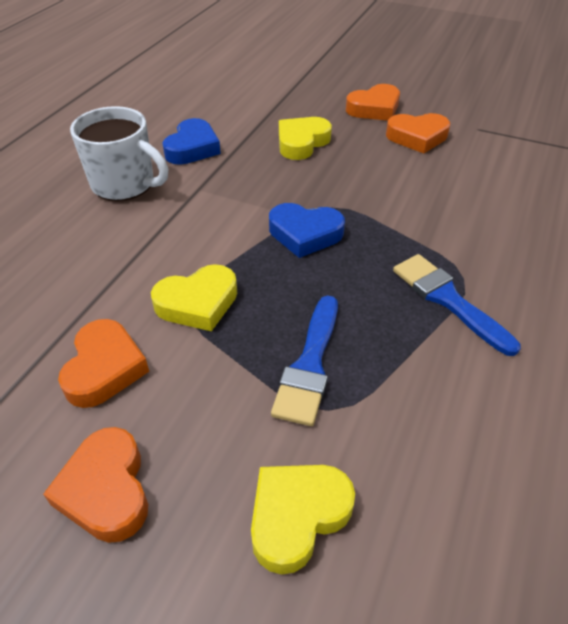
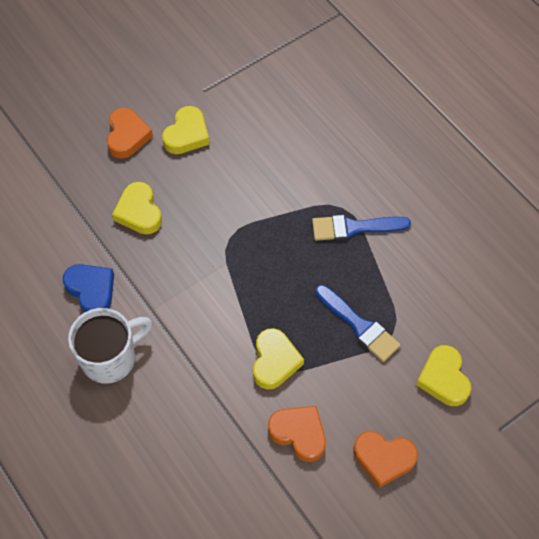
camera: 60 degrees left, 15 degrees up
(305, 234) = (248, 268): blue heart -> none
(417, 137) = (187, 134): orange heart -> yellow heart

